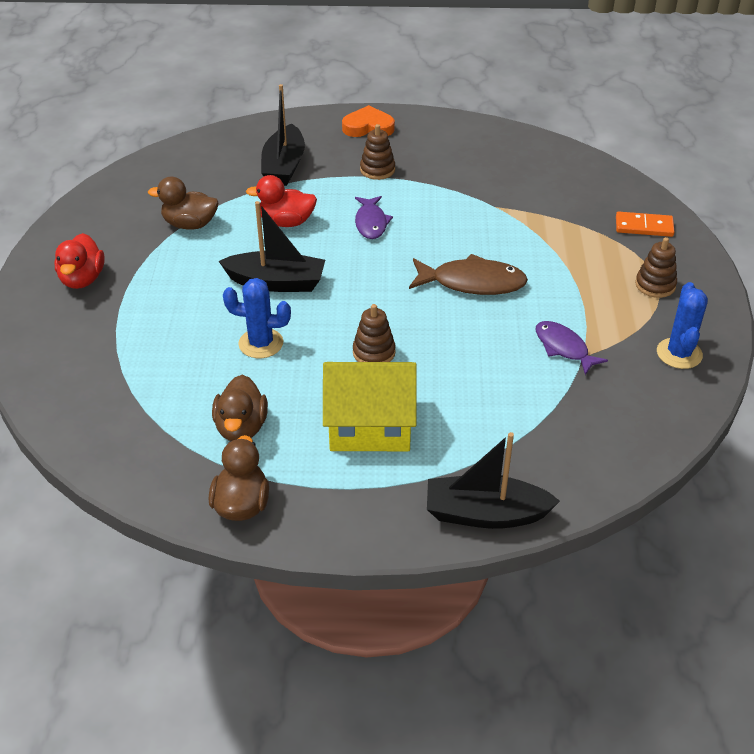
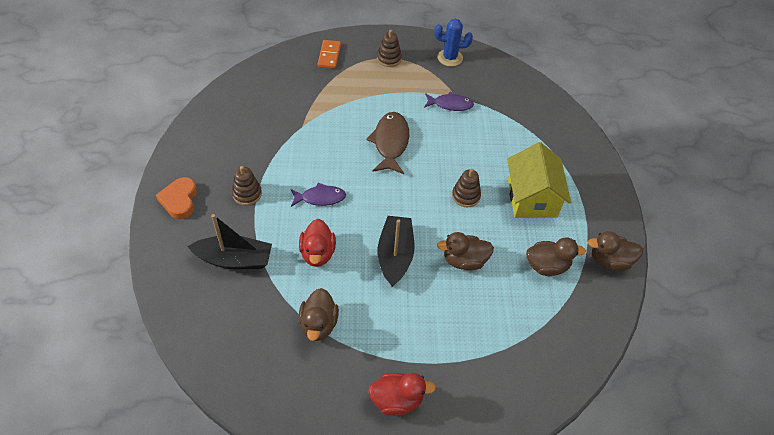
camera: 95 degrees left, 10 degrees up
(261, 343) = (464, 261): blue cactus -> brown duck
(485, 514) = (587, 148): black boat -> none
(563, 348) = (450, 104): purple fish -> purple fish turned 135 degrees counterclockwise

